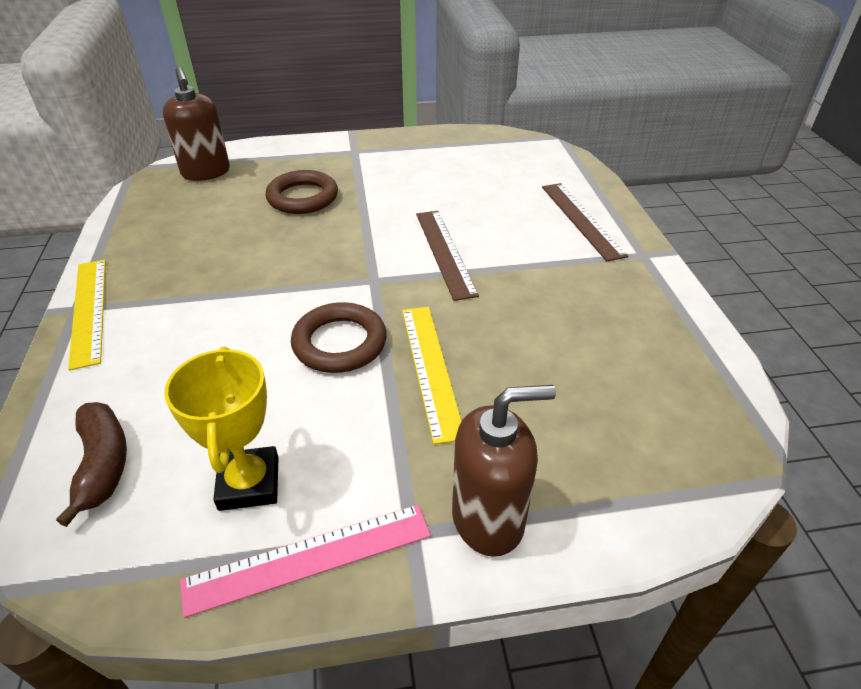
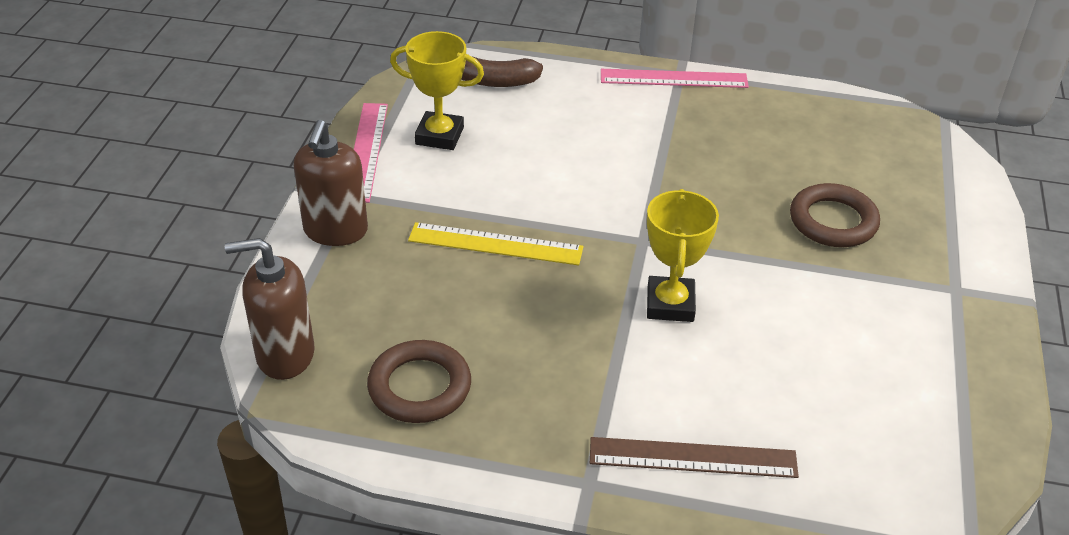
camera: 110 degrees right, 0 degrees up
(88, 310) = (674, 78): yellow ruler -> pink ruler
(206, 172) = (917, 158): brown soap dispenser -> brown soap dispenser (285, 355)
(339, 343) = (558, 200): brown ring -> brown ring (419, 387)
(444, 252) = (670, 304): brown ruler -> yellow trophy

